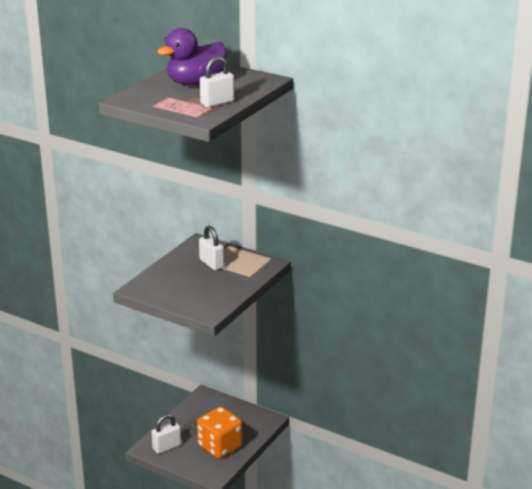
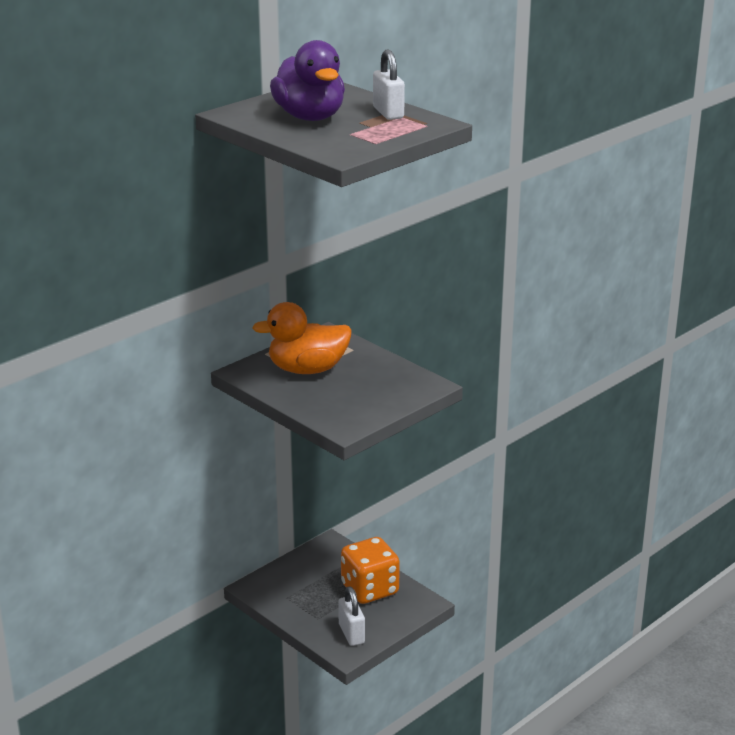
camera: 75 degrees left, 0 degrees up
(211, 264) = (307, 369): white padlock -> orange duck

